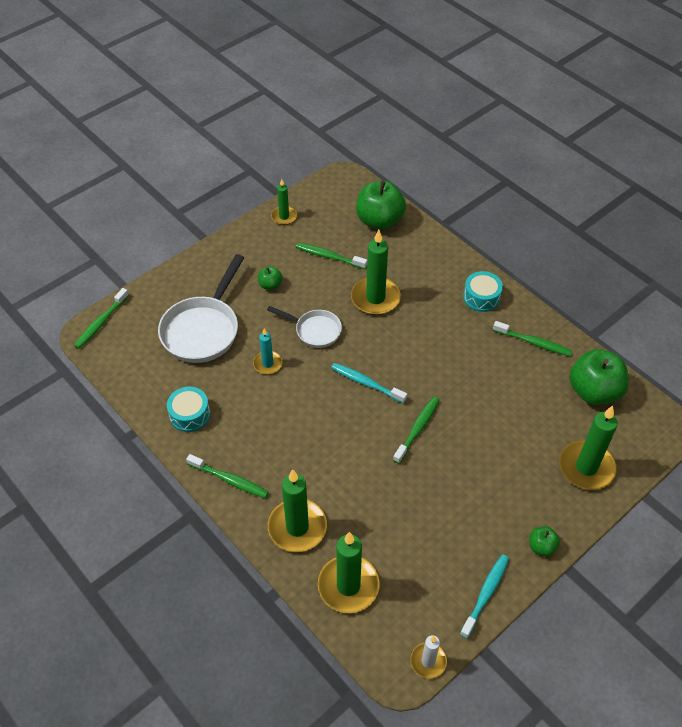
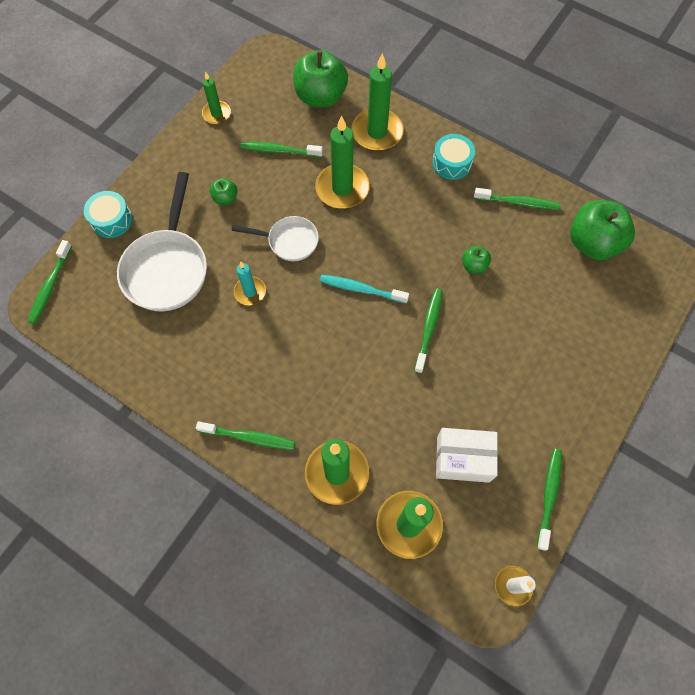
camera: 15 degrees left, 15 degrees up
(190, 414) = (183, 372): turquoise drum -> turquoise drum (112, 220)
(415, 544) = (463, 459): none -> white box
(485, 594) = (549, 496): turquoise toothbrush -> green toothbrush
(541, 546) = (589, 428): green apple -> green apple (474, 265)
(586, 467) = (608, 329): green candle -> green candle (377, 132)

